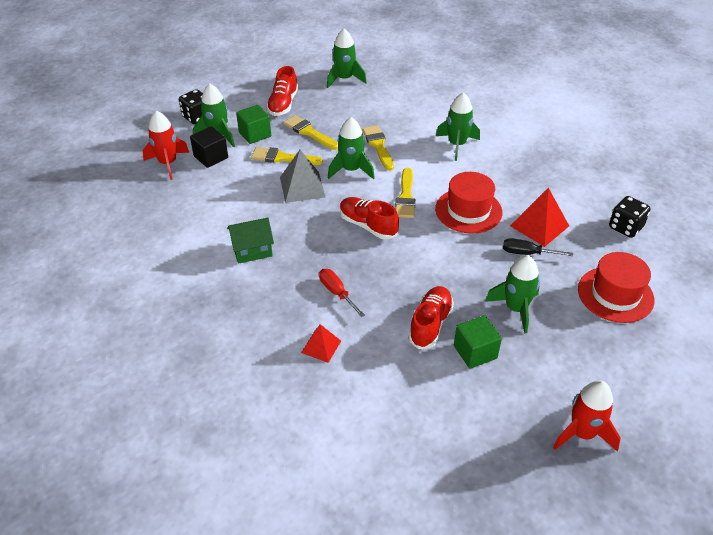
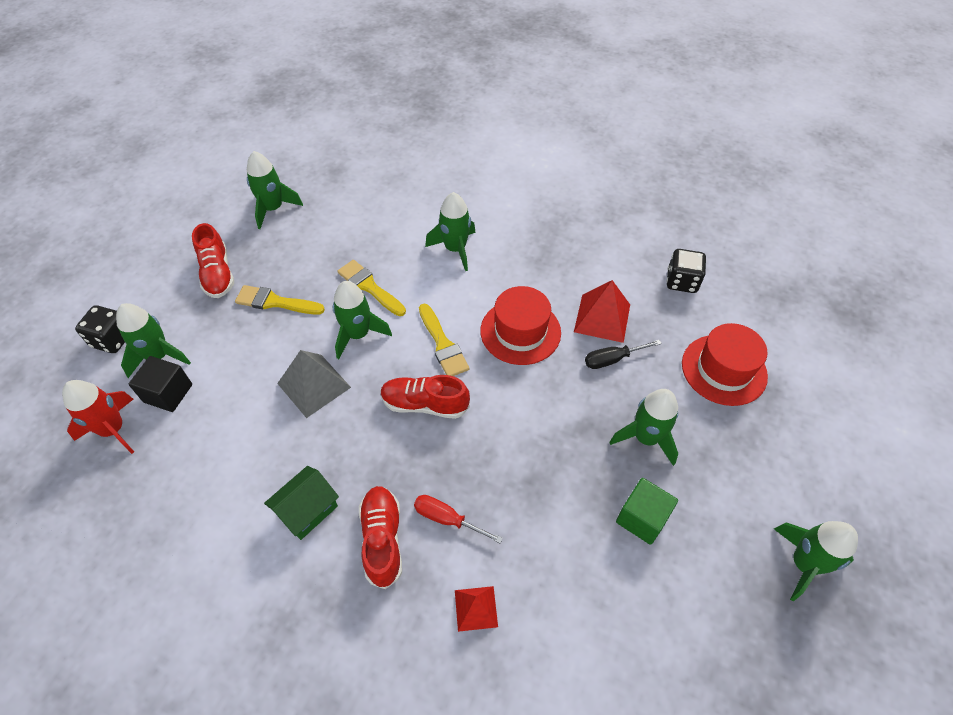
camera: 30 degrees left, 10 degrees up
(255, 134) = (207, 333): green cube -> none
(282, 158) = (264, 353): yellow brush -> none
(430, 324) = (574, 506): red shoe -> red shoe (382, 539)
(582, 433) = (803, 563): red rocket -> green rocket

